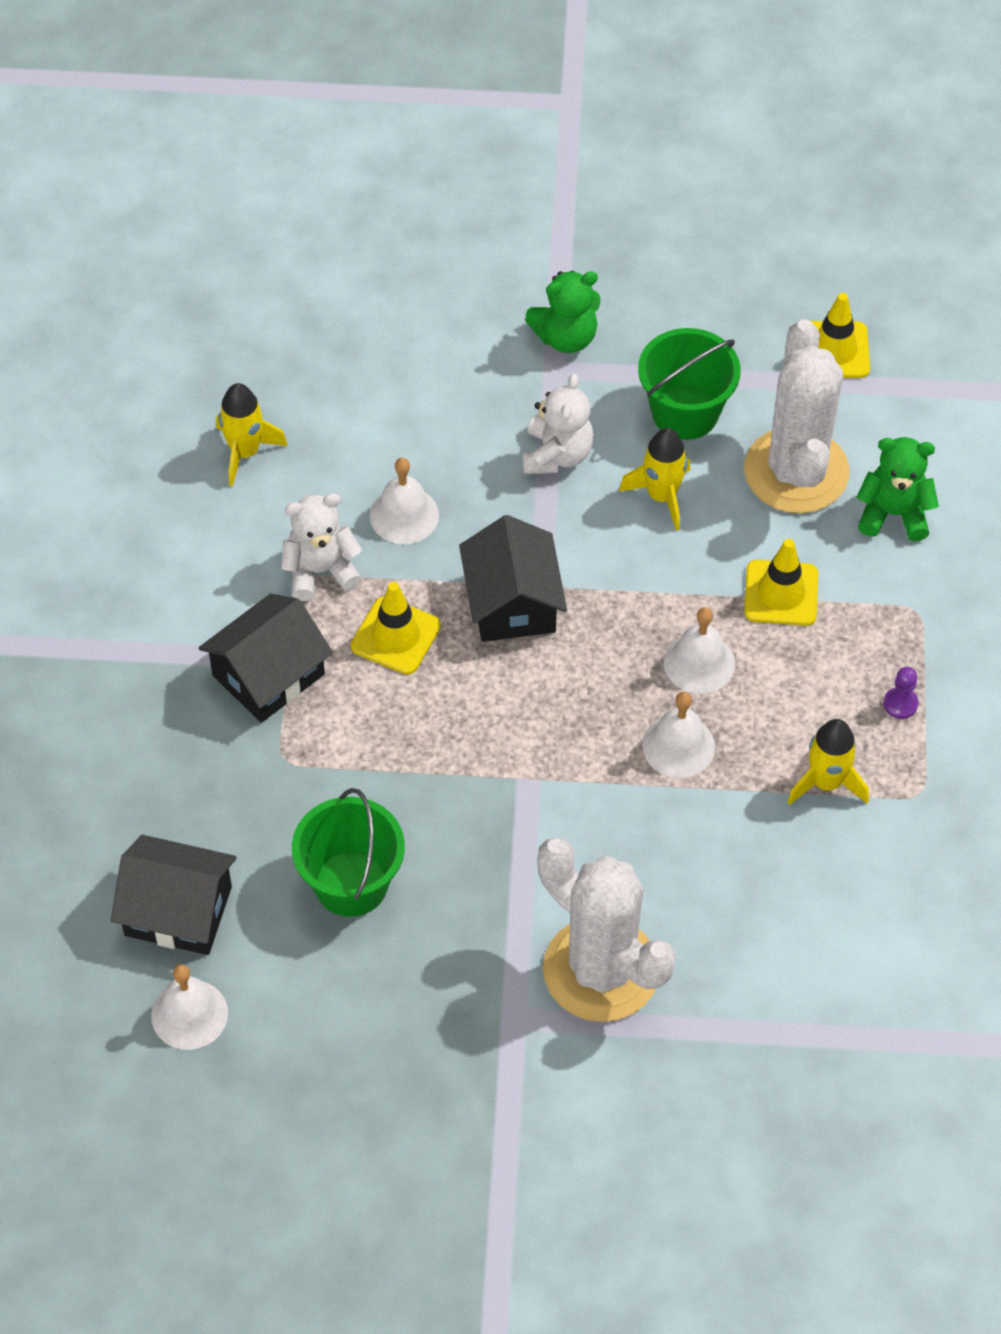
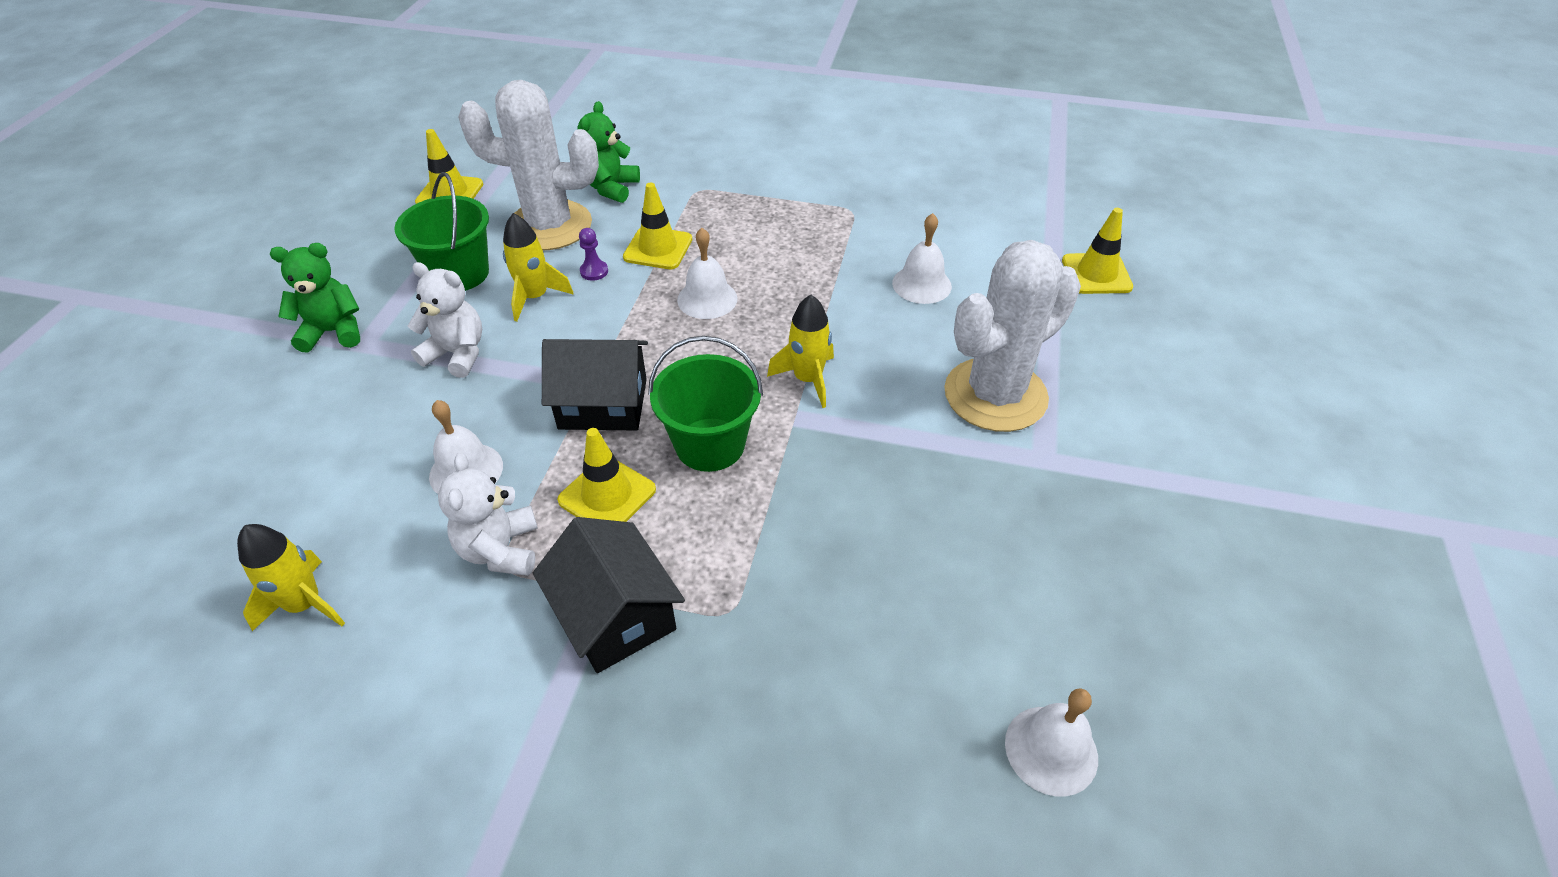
camera: 80 degrees left, 10 degrees down
(178, 911) = (912, 748): black house -> none
(351, 883) = (891, 568): green bucket -> green bucket (710, 444)
(566, 337) = (333, 332): green teddy bear -> green teddy bear turned 90 degrees counterclockwise
(678, 746) = (783, 321): white bell -> white bell (921, 284)
(826, 782) = (834, 250): yellow rocket -> yellow rocket (807, 379)
(853, 1089) = (1096, 274): none -> yellow traffic cone
(900, 704) = (774, 208): purple pawn -> purple pawn (594, 271)

